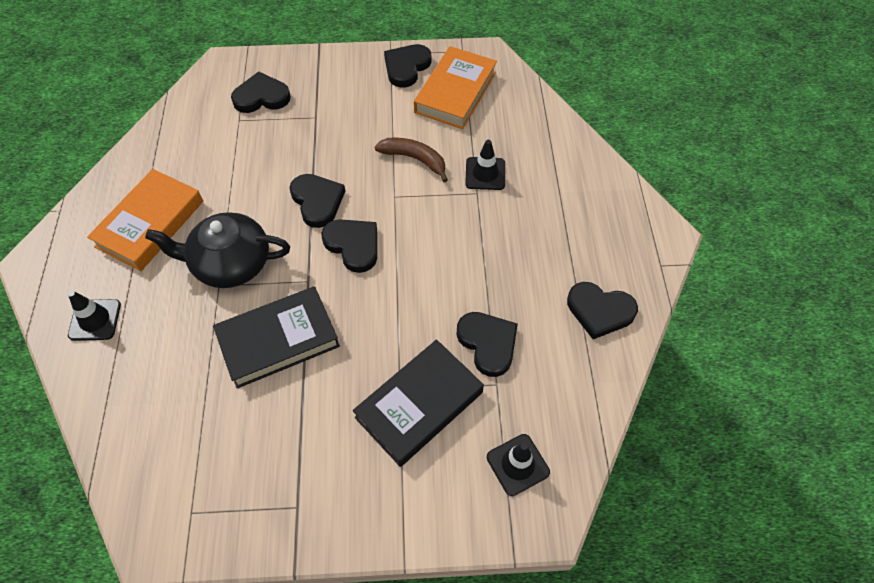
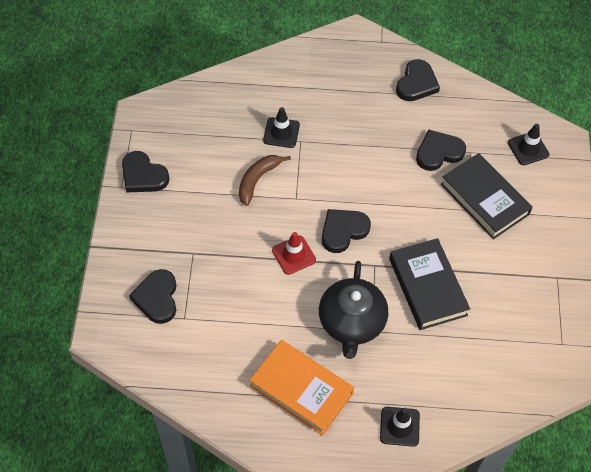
camera: 85 degrees left, 0 degrees up
(317, 201) = (294, 255): black heart -> red traffic cone
(455, 92) = (184, 141): orange book -> none

